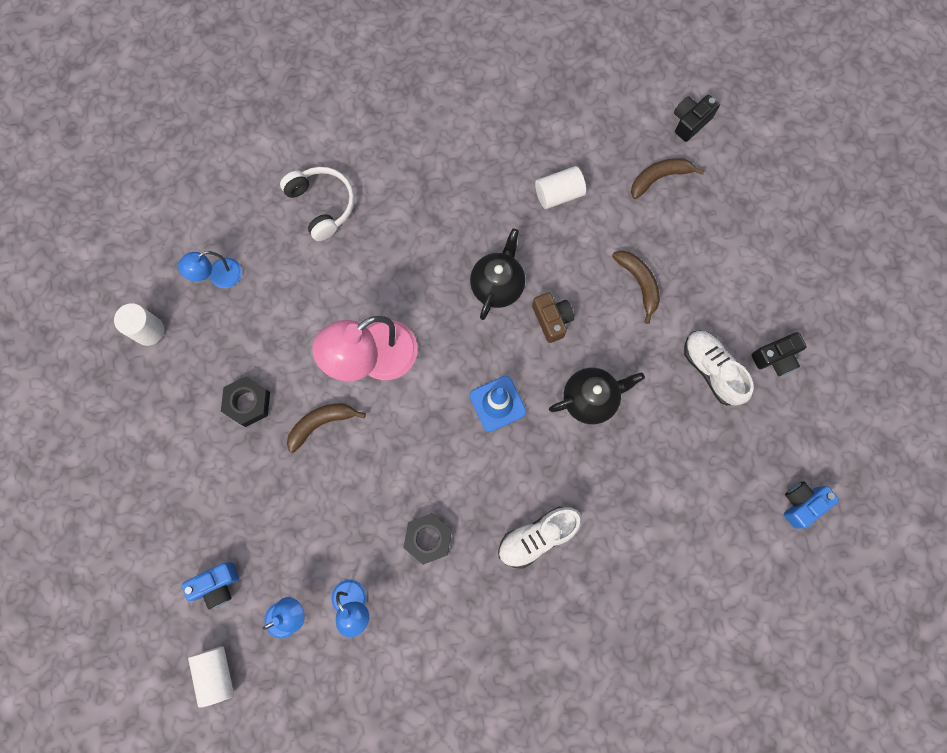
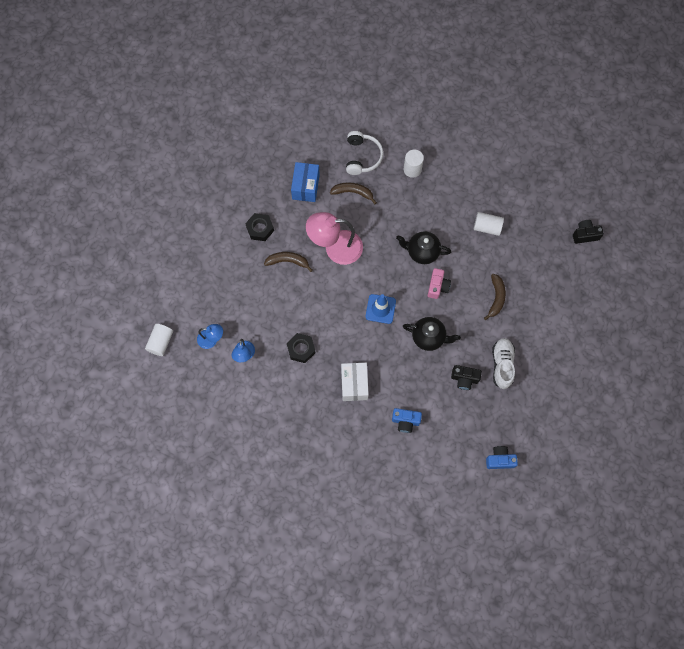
camera: 35 degrees right, 5 degrees down
(149, 331) = (237, 164): white cylinder -> white cylinder (412, 169)
(217, 585) = (188, 303): blue camera -> blue camera (405, 421)
(219, 276) = (288, 160): blue lamp -> none
(271, 299) = (305, 187): none -> blue box
(497, 285) = (422, 252): black teapot -> black teapot turned 135 degrees counterclockwise
(537, 537) = (354, 384): white shoe -> white box
(552, 320) = (437, 287): brown camera -> pink camera
(659, 178) = (546, 252): brown banana -> brown banana (353, 192)
(775, 358) = (540, 381): black camera -> black camera (464, 379)

